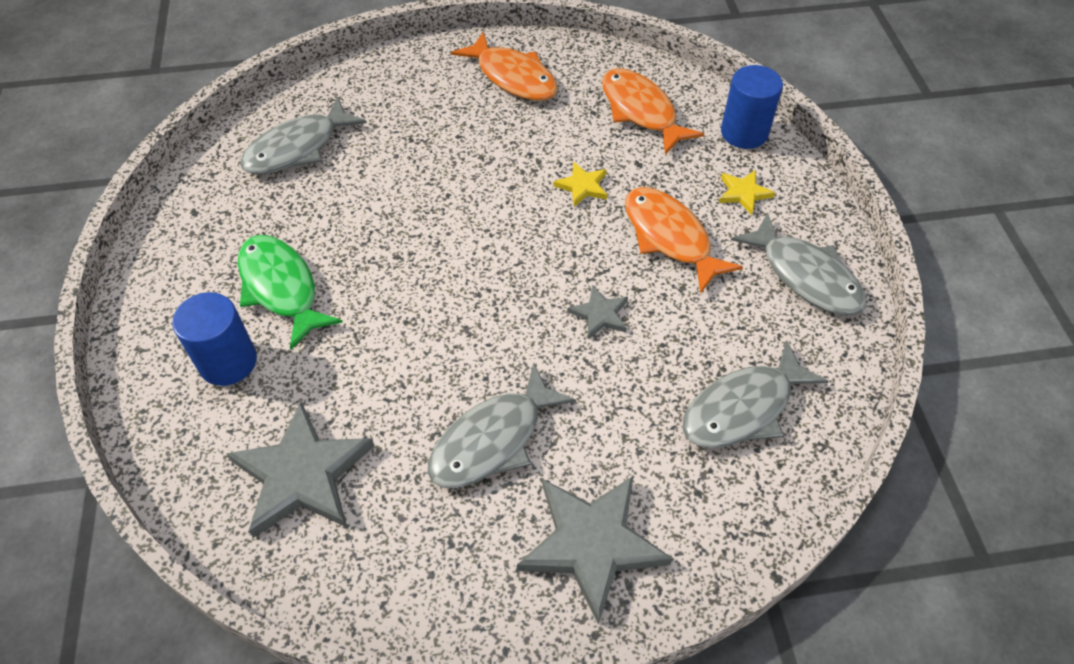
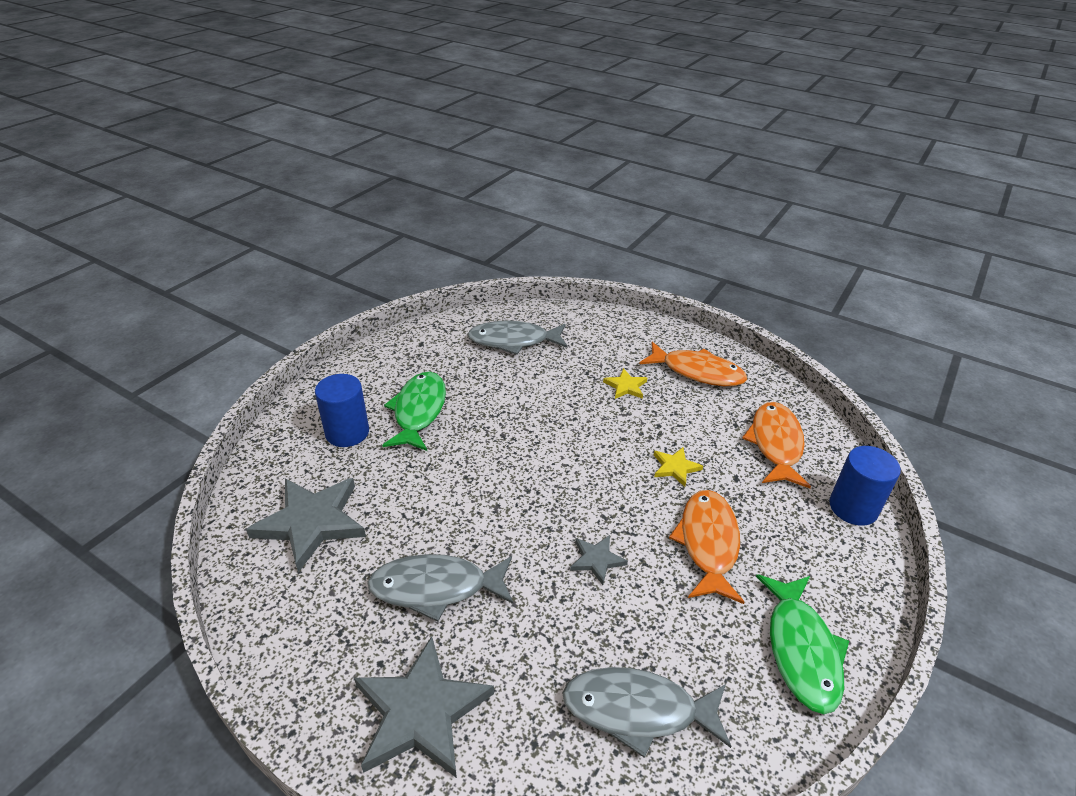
camera: 40 degrees right, 15 degrees down
(513, 77) = (697, 372): orange fish -> orange fish turned 60 degrees counterclockwise
(743, 193) = (806, 551): yellow star -> yellow star (625, 386)
(806, 276) = (801, 650): grey fish -> green fish

